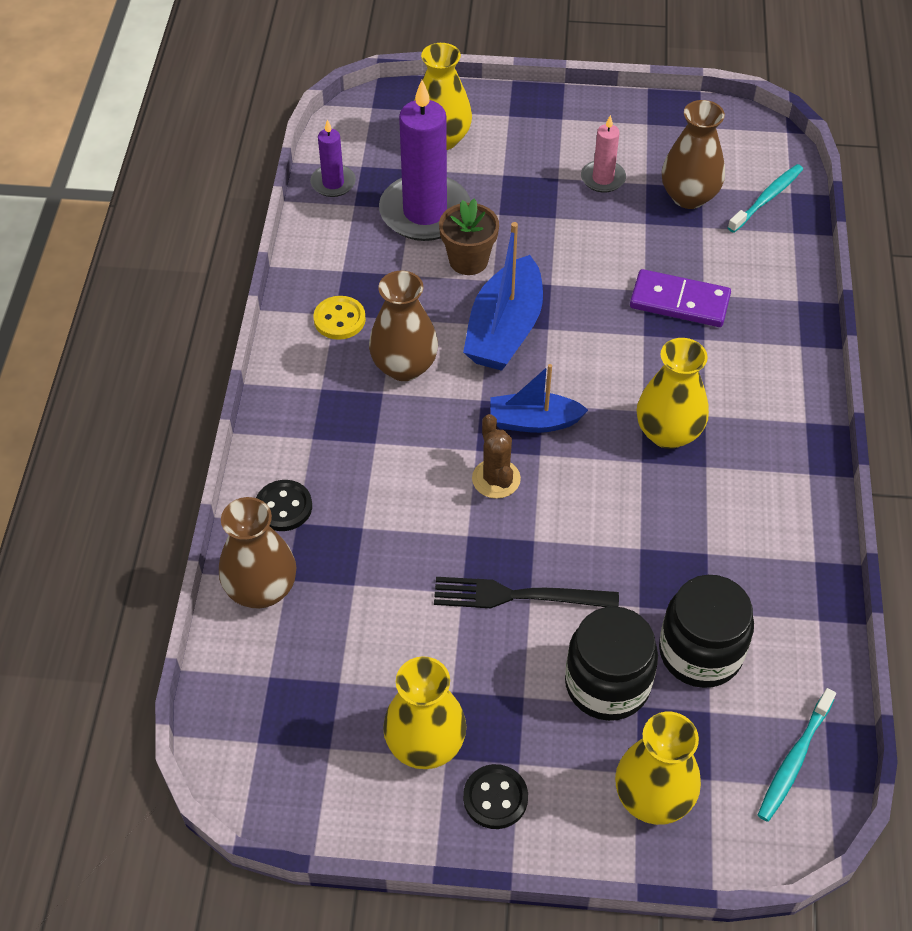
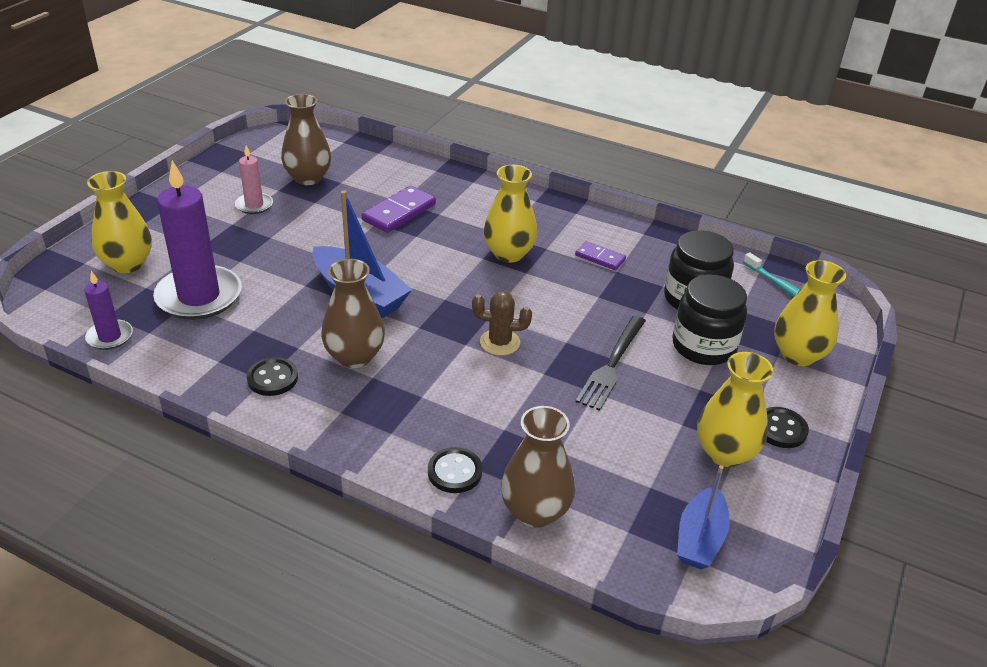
camera: 70 degrees left, 15 degrees down
(339, 319) = (272, 378): yellow button -> black button
(468, 260) = (273, 290): brown flower pot -> none
(534, 421) = (458, 308): blue boat -> blue boat (700, 538)
(723, 527) = (600, 258): none -> purple domino
(767, 198) = (340, 151): turquoise toothbrush -> none

